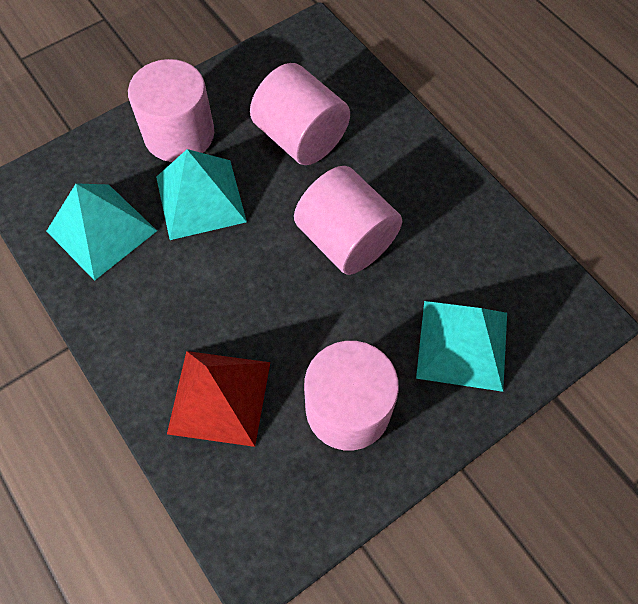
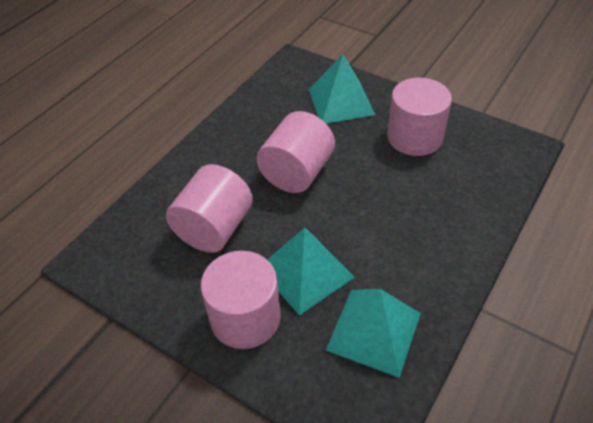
camera: 110 degrees left, 15 degrees down
(219, 397) = (452, 198): red pyramid -> none

